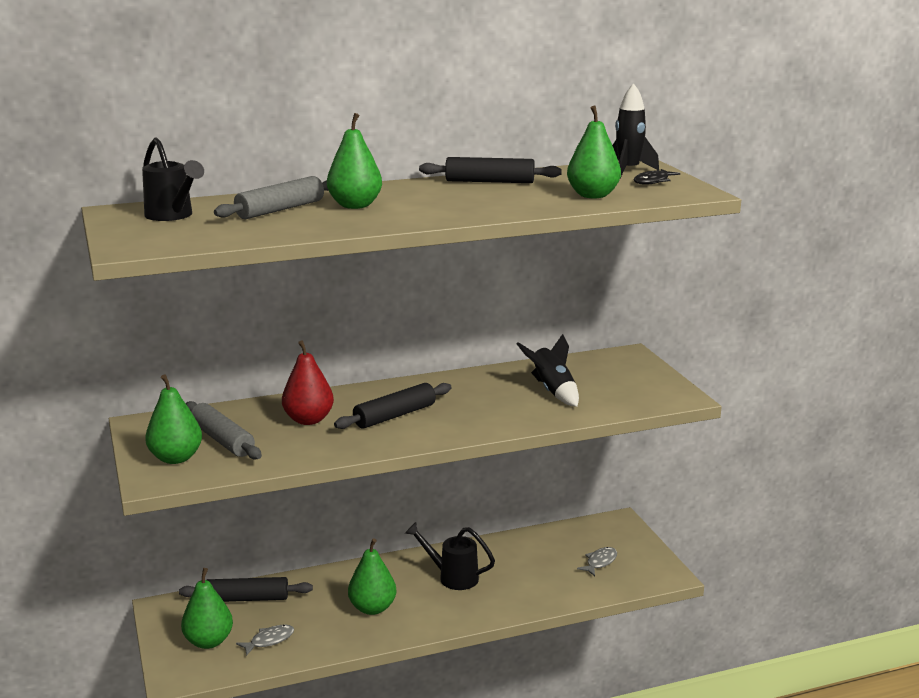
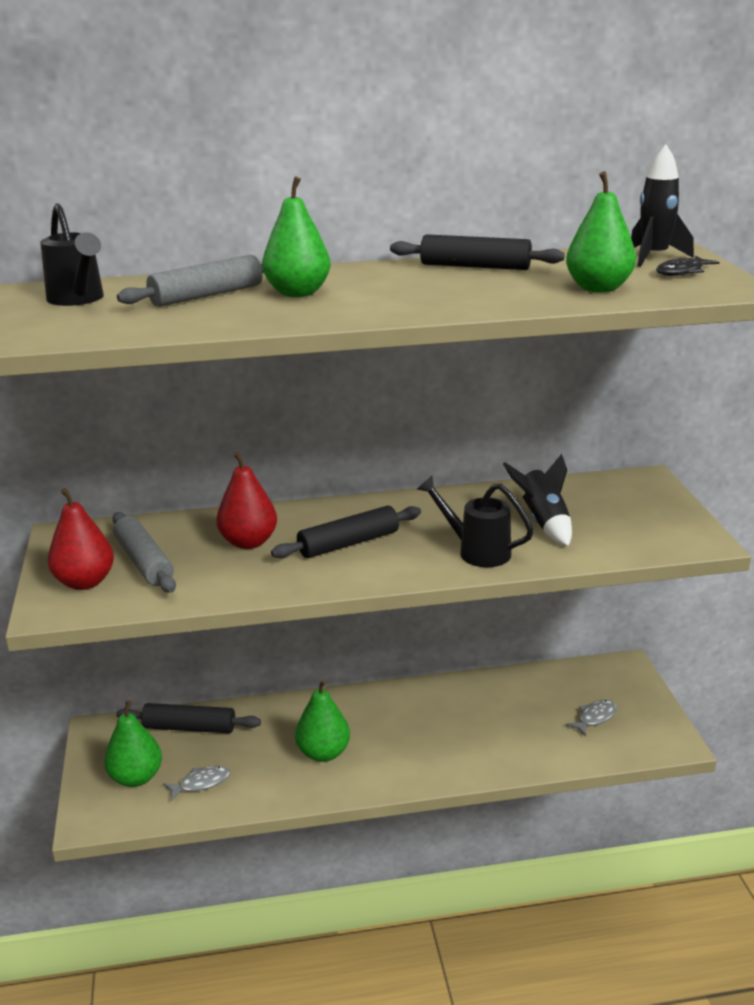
camera: 10 degrees right, 5 degrees up
(176, 458) = (84, 582): green pear -> red pear
(452, 577) = (420, 721): black watering can -> black watering can (476, 551)

